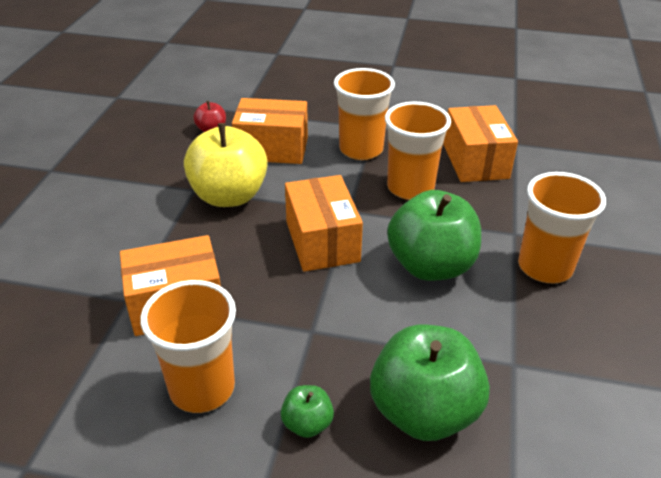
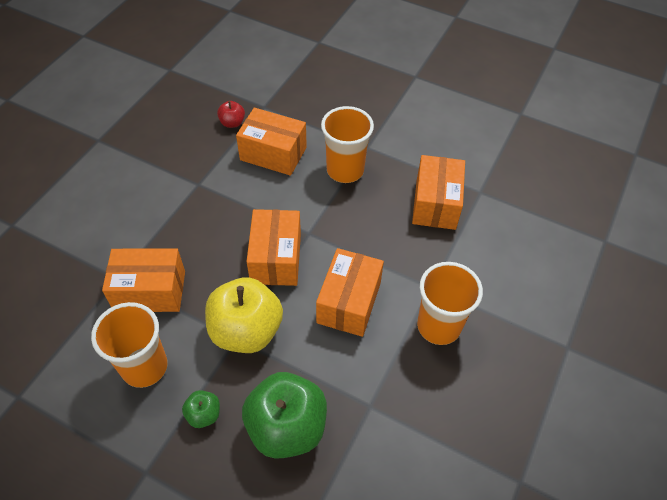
camera: 15 degrees right, 15 degrees up
(229, 196) = (222, 197): yellow apple -> yellow apple (246, 331)
(410, 188) = (368, 220): orange cup -> none
(431, 266) = (349, 302): green apple -> orange box

